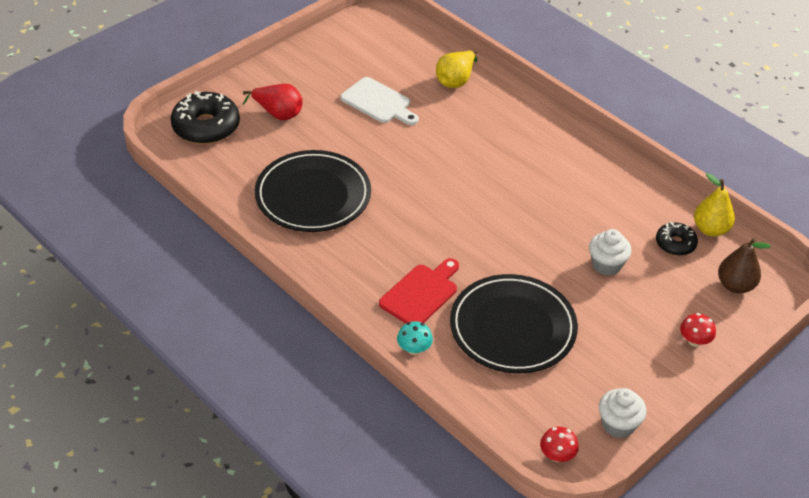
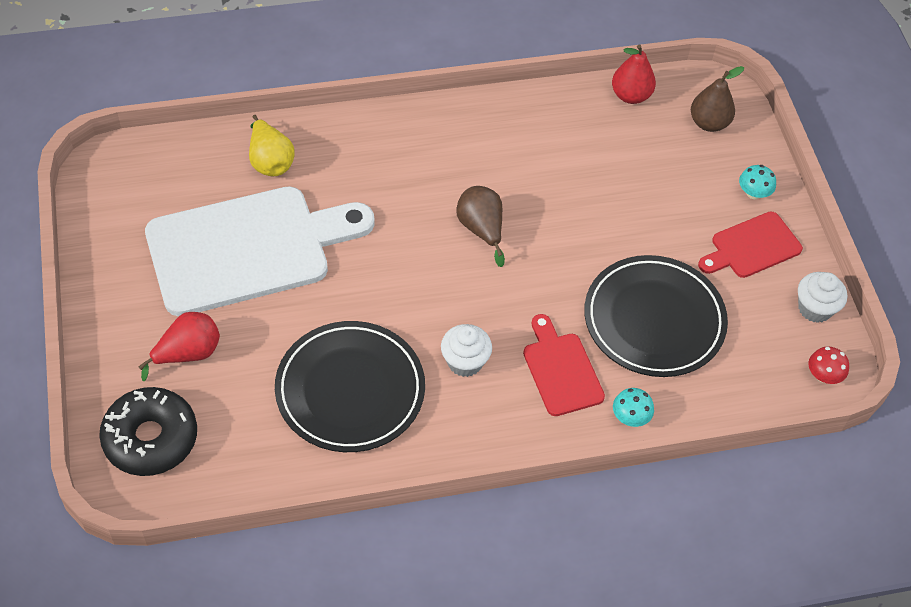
camera: 60 degrees left, 10 degrees up
(378, 102) = (248, 249): white cutting board -> white cutting board, size x2.06
(501, 202) = (481, 229): none -> brown pear
(606, 265) = (622, 199): white cupcake -> white cupcake (465, 362)
(639, 360) = (752, 247): none -> red cutting board
(675, 244) = (631, 132): black donut -> none
(694, 341) = (753, 193): red mushroom -> turquoise mushroom
(710, 229) = (630, 95): yellow pear -> red pear

